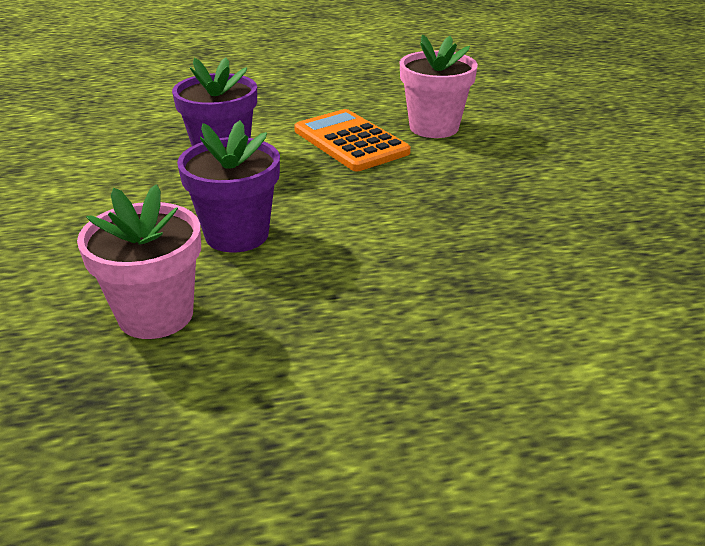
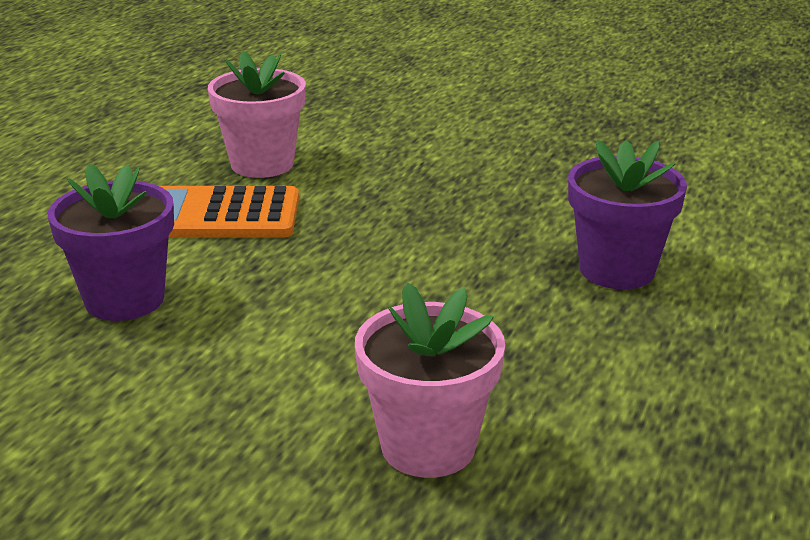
camera: 55 degrees left, 5 degrees down
(237, 235) = (327, 347): purple flower pot -> purple flower pot (617, 270)

